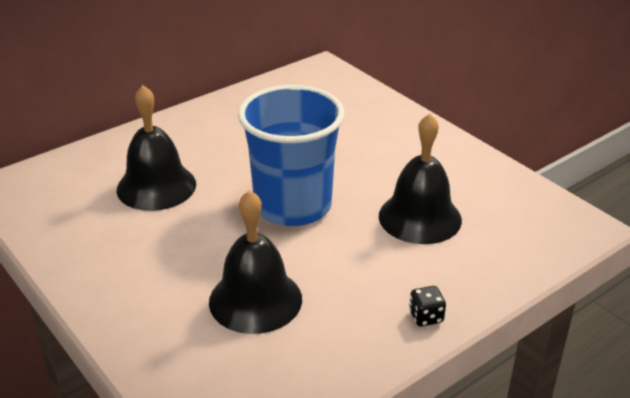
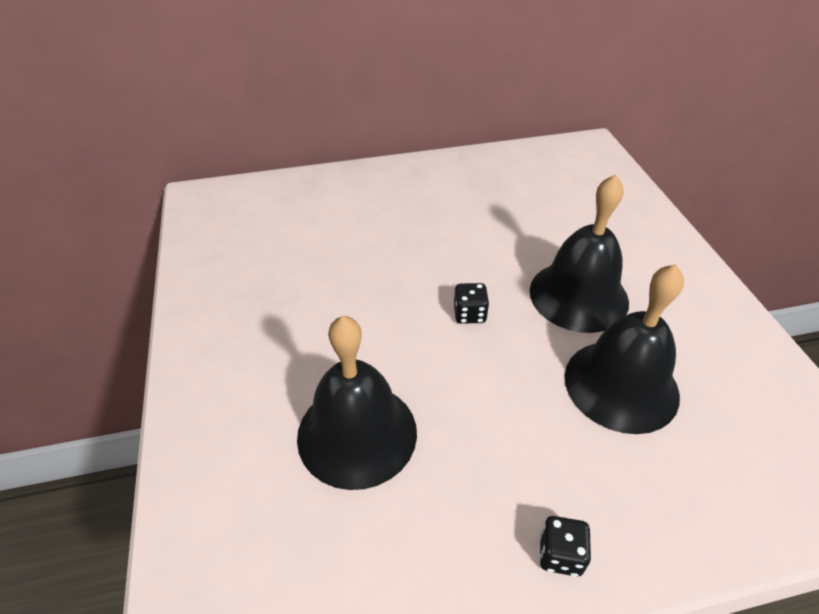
camera: 25 degrees right, 10 degrees up
(156, 186) = (338, 242): black bell -> black bell (578, 295)
(293, 206) = (469, 314): blue cup -> black dice

